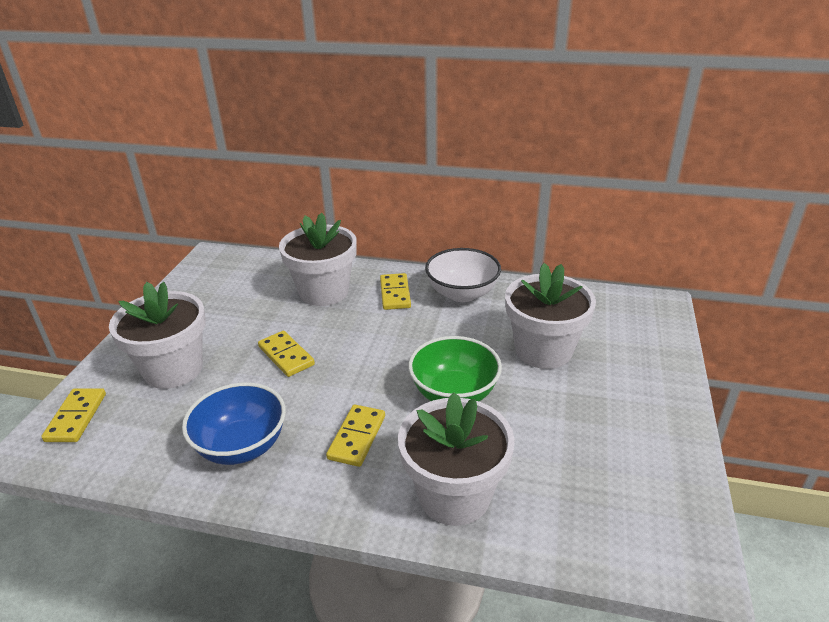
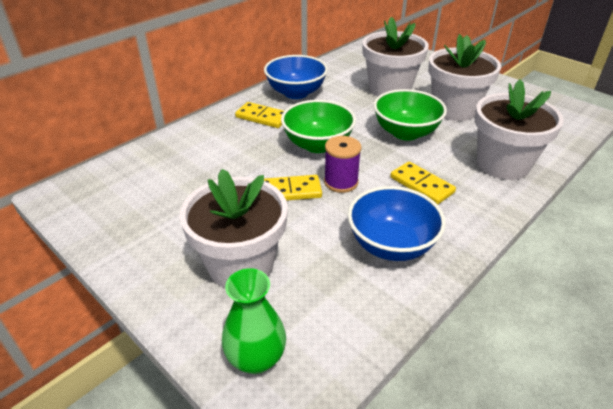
camera: 60 degrees left, 5 degrees up
(76, 417) = (256, 358): yellow domino -> green vase
(322, 380) = (341, 182): none -> purple spool
(324, 292) = (217, 147): white flower pot -> white flower pot (454, 109)
(375, 343) = (317, 145): none -> green bowl
(462, 293) = (296, 93): white bowl -> blue bowl

